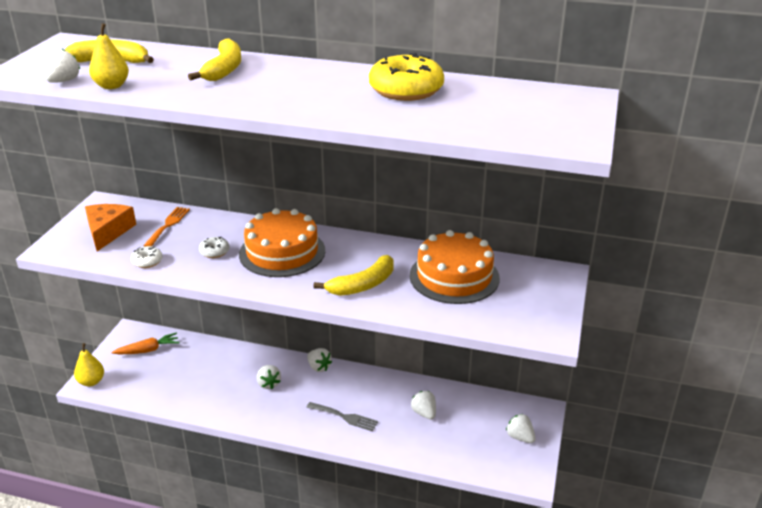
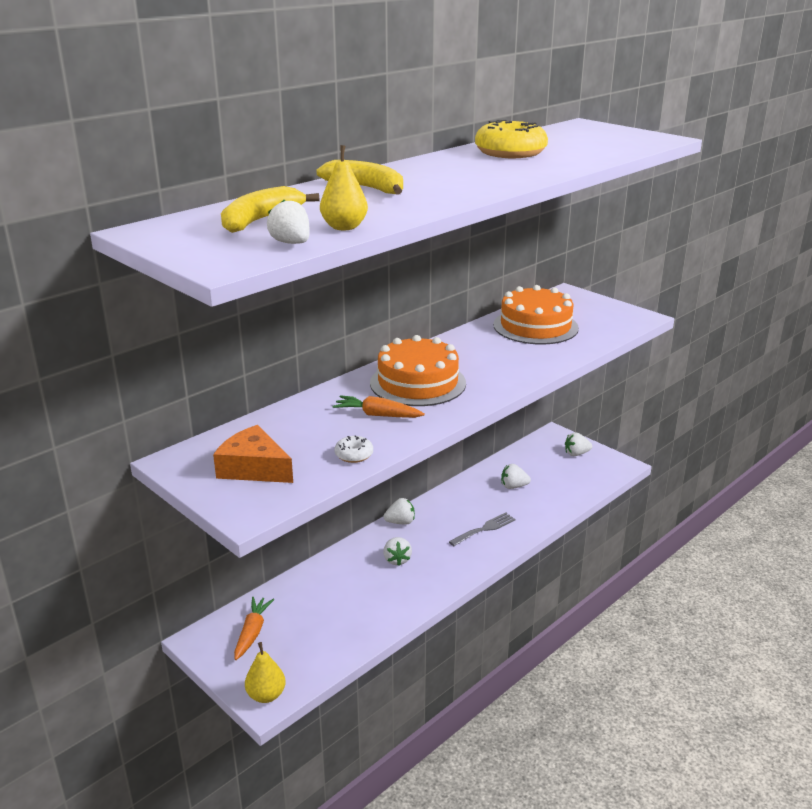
camera: 60 degrees left, 5 degrees down
(168, 225) = (287, 429): orange fork -> none
(214, 252) = (377, 415): white donut -> orange carrot
(268, 384) = (397, 560): white strawberry -> white strawberry turned 75 degrees clockwise
(363, 285) = (512, 362): yellow banana -> none

